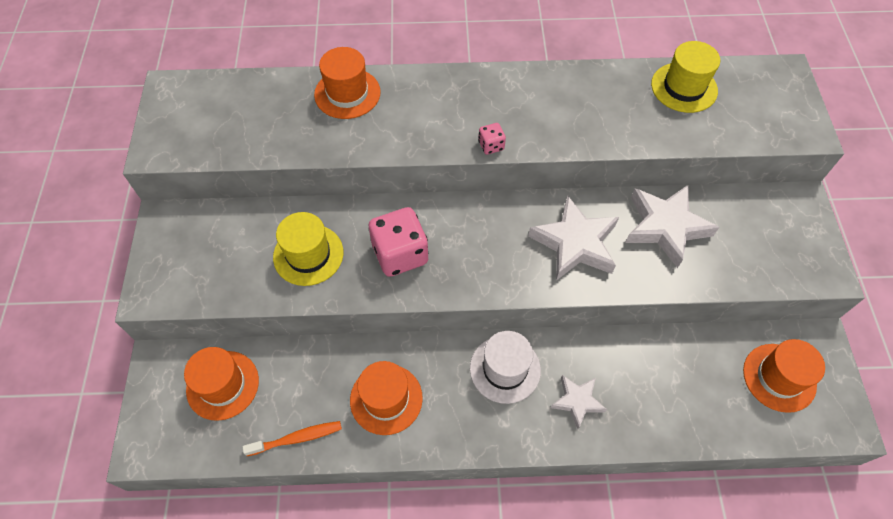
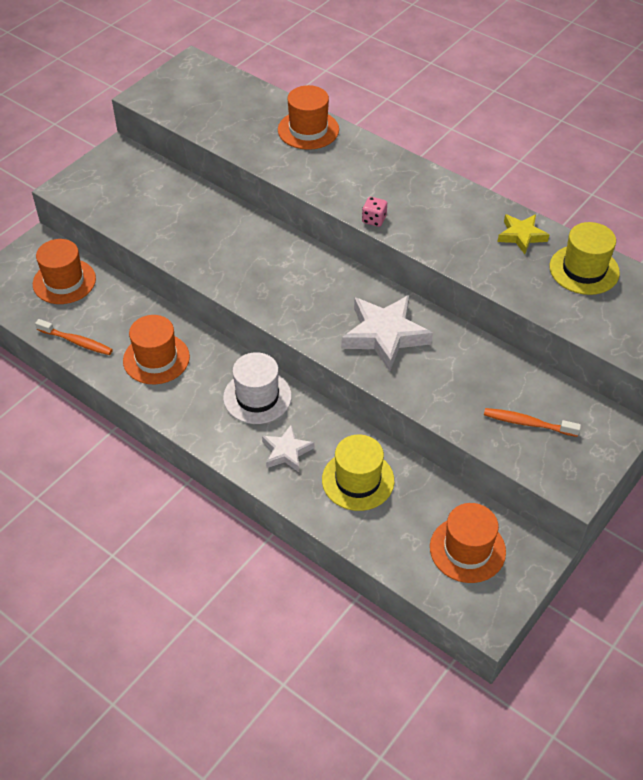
camera: 40 degrees right, 10 degrees down
(308, 255) = (186, 226): yellow hat -> yellow hat (358, 480)
(400, 254) = (248, 263): pink dice -> none
(613, 87) = (521, 236): none -> yellow star
(665, 227) = (472, 370): white star -> none
(746, 244) = (527, 423): none -> orange toothbrush

